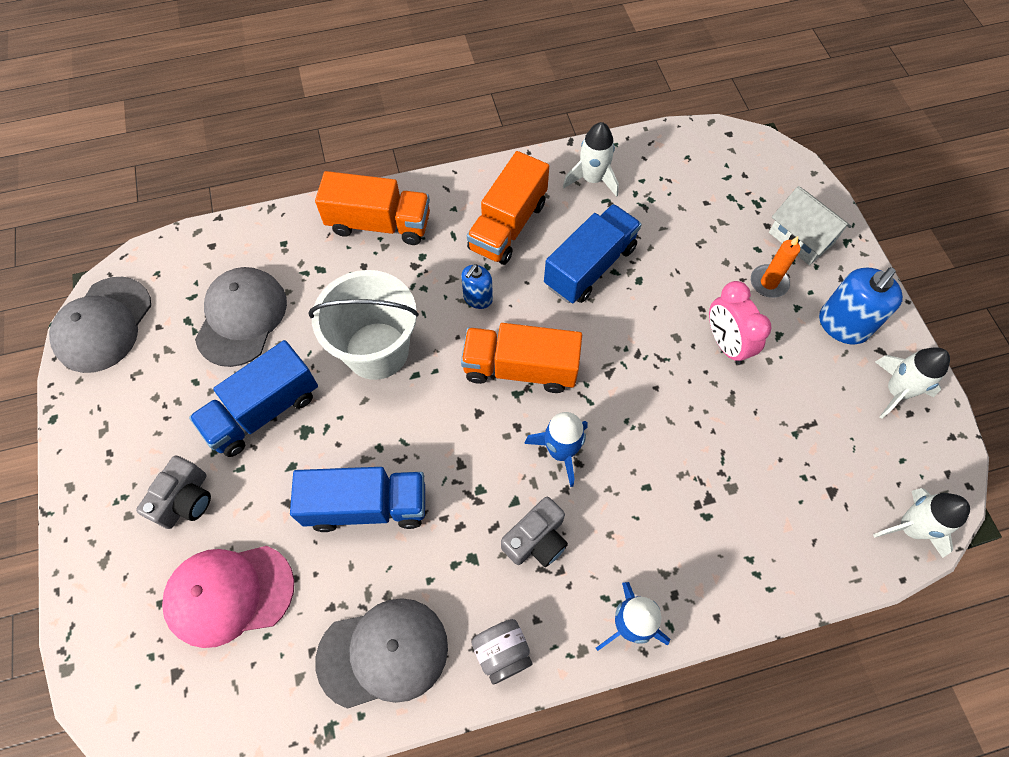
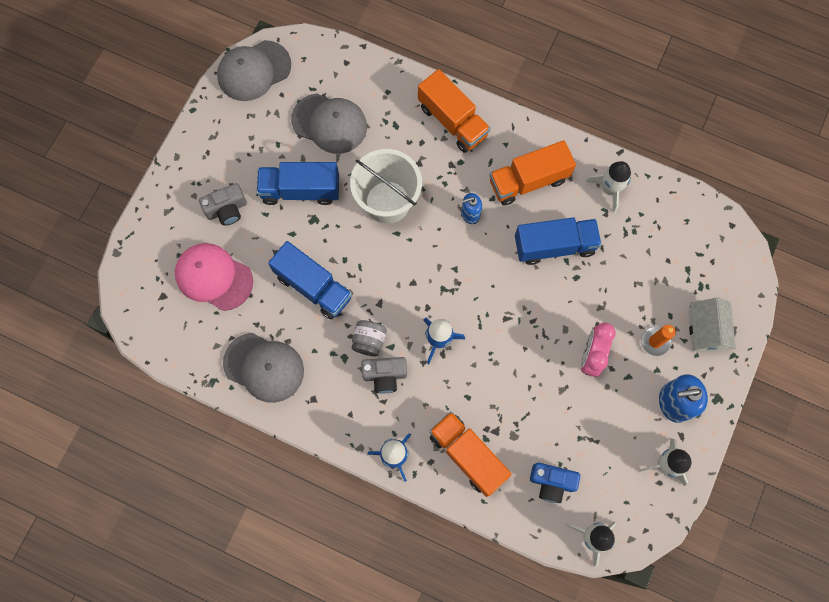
camera: 40 degrees right, 10 degrees up
(241, 318) = (329, 123): grey cap -> grey cap turned 60 degrees clockwise
(502, 652) = (320, 415): grey jar -> grey jar (369, 341)
(520, 368) = (458, 276): orange truck -> orange truck (467, 455)
(815, 504) = (551, 482): none -> blue camera

